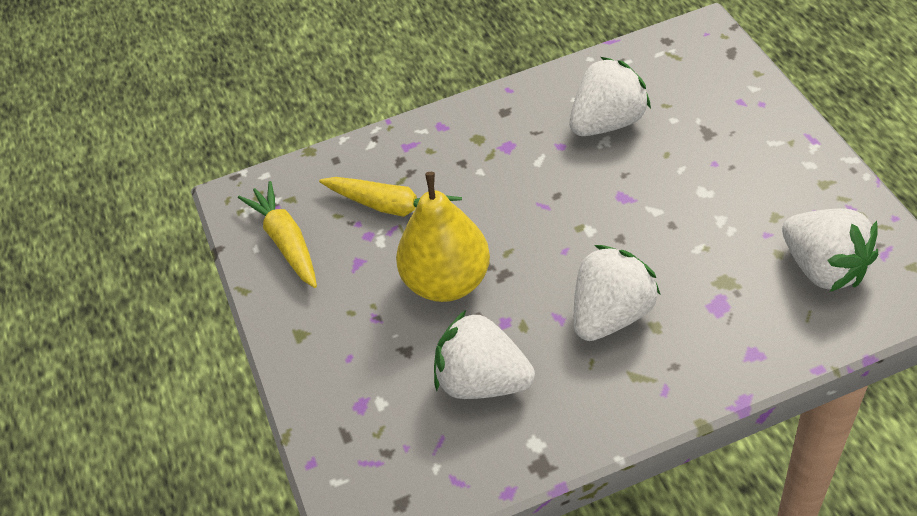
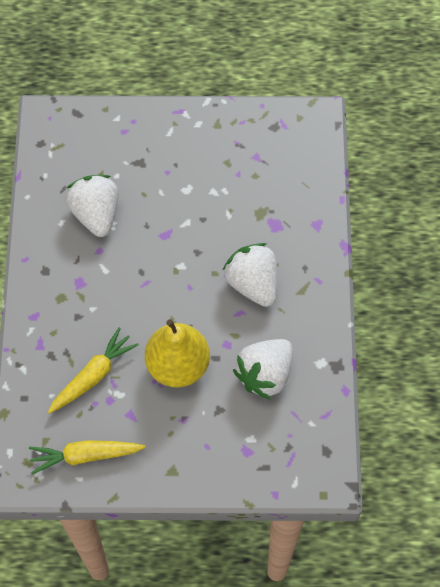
camera: 75 degrees left, 15 degrees up
(823, 268) = (278, 159): white strawberry -> none

